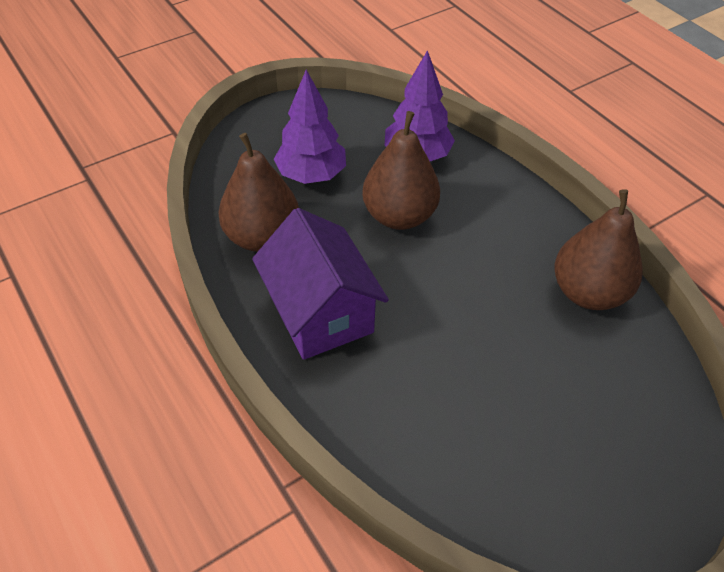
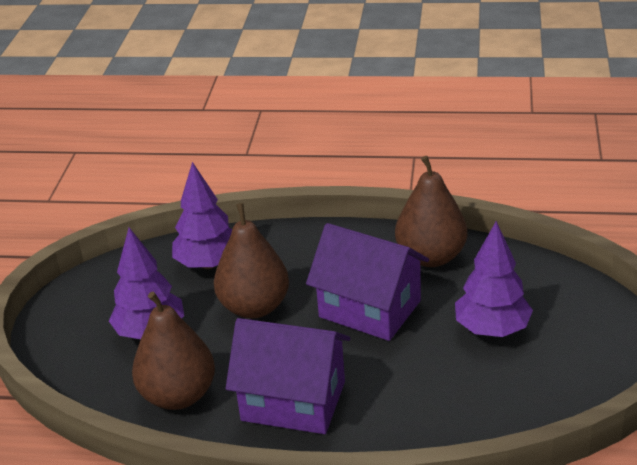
camera: 45 degrees left, 15 degrees down
(476, 292) = (370, 309): none -> purple house
(546, 402) = (492, 329): none -> purple tree

